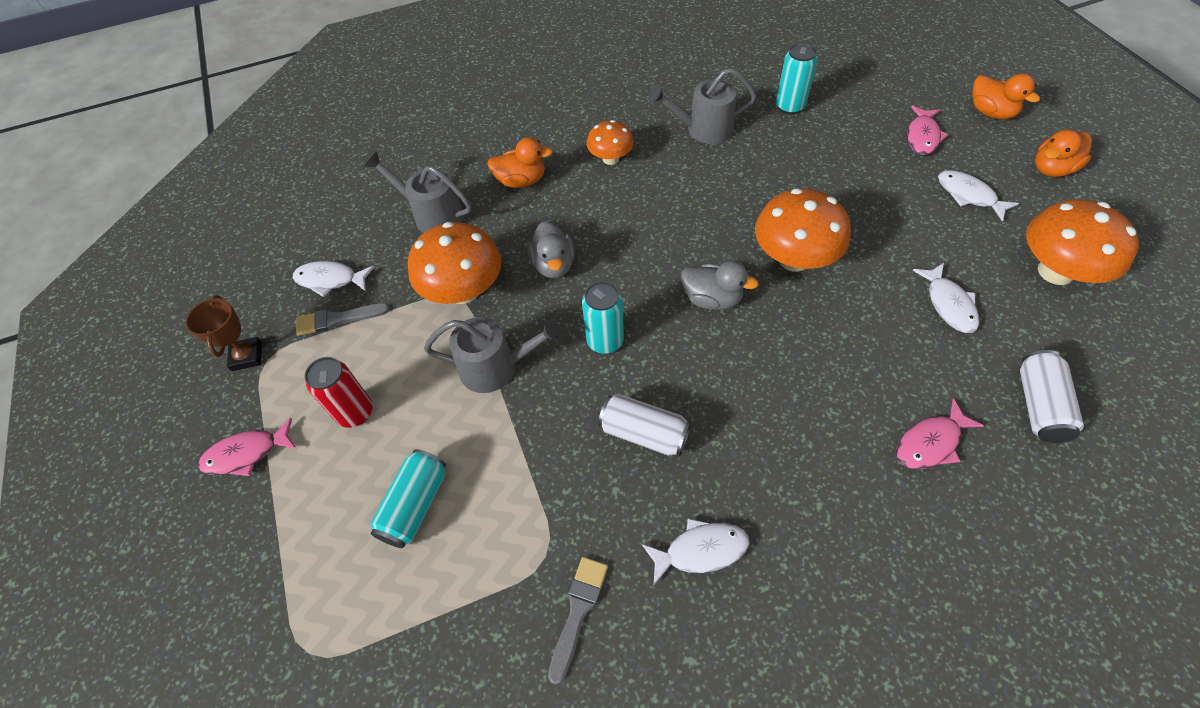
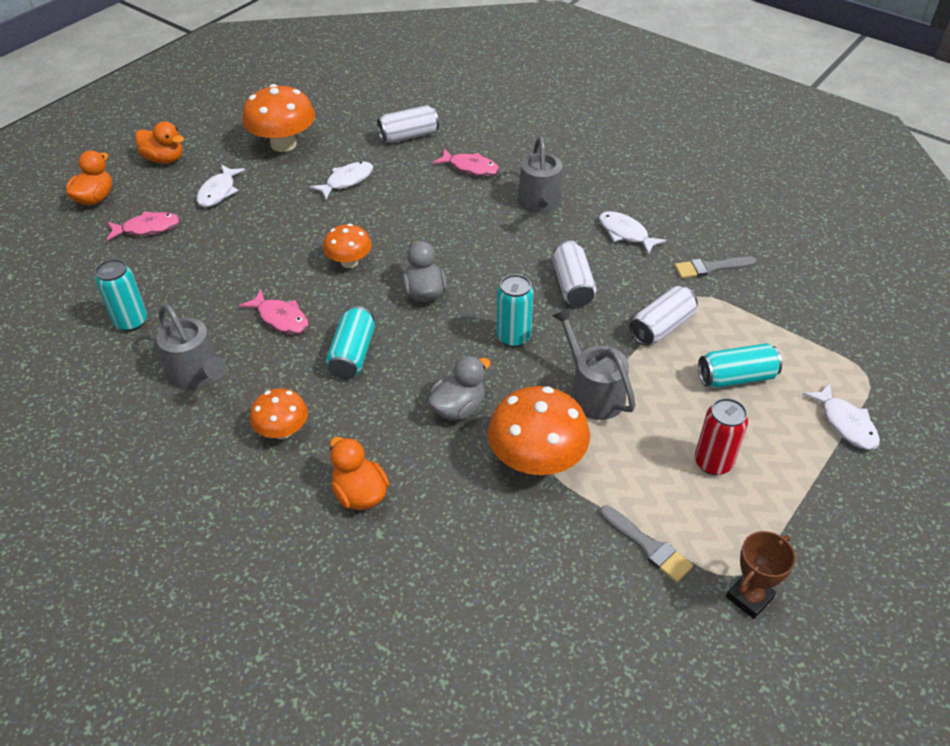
camera: 125 degrees left, 10 degrees down
(246, 454) = (815, 516): pink fish -> pink fish (280, 318)
(330, 280) = (612, 590): white fish -> white fish (845, 423)
(433, 215) = (461, 549): grey watering can -> grey watering can (540, 203)
(527, 481) = (661, 327): none -> white can
(663, 221) = (352, 354): none -> turquoise can
(794, 259) = (349, 262): orange mushroom -> orange mushroom, size x0.59

